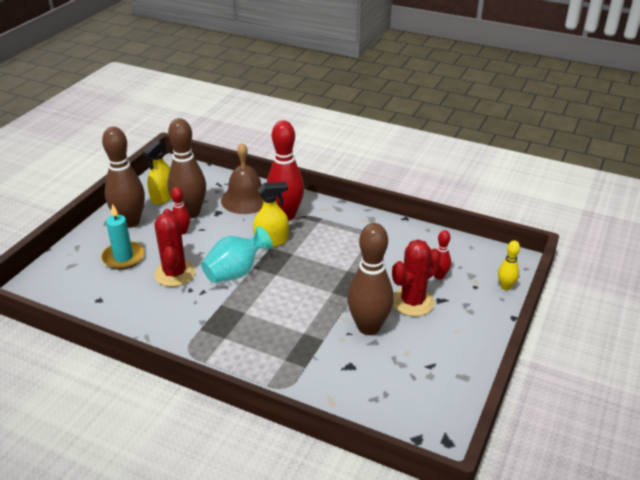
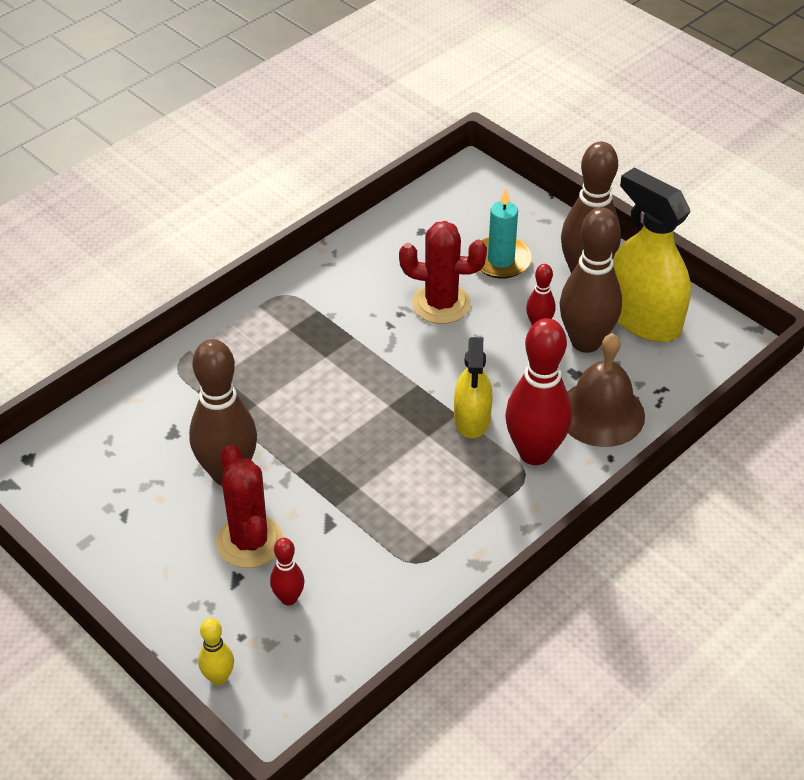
camera: 110 degrees right, 10 degrees up
(163, 197) = (643, 318): yellow spray bottle -> yellow spray bottle, size x1.64
(235, 272) = (414, 364): turquoise vase -> none

